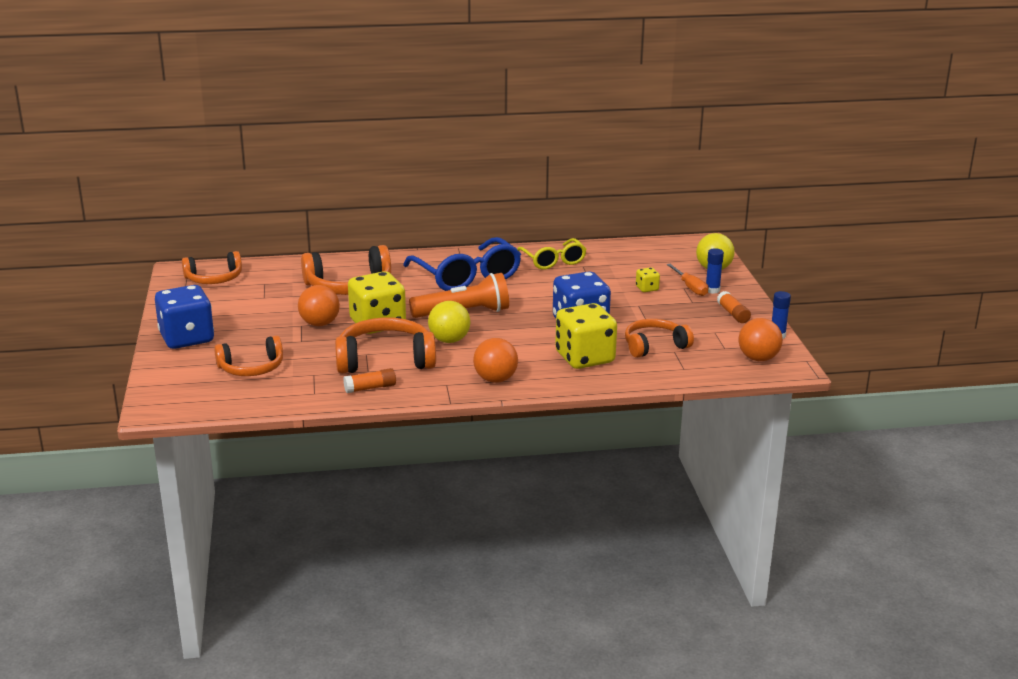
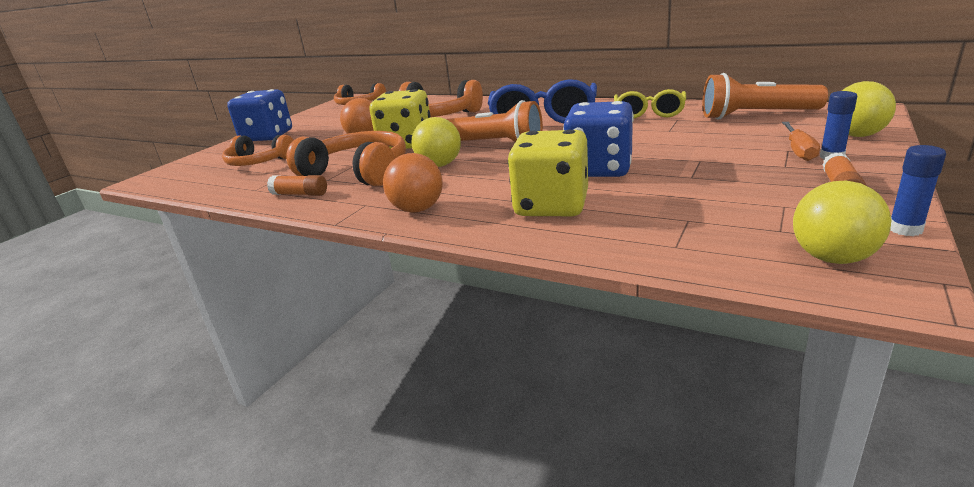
camera: 40 degrees right, 0 degrees up
(636, 255) = (755, 115): none -> orange flashlight
(647, 288) = (732, 145): yellow dice -> none
(654, 346) = (665, 208): orange headphones -> none
(758, 358) = (832, 258): orange ball -> yellow ball

